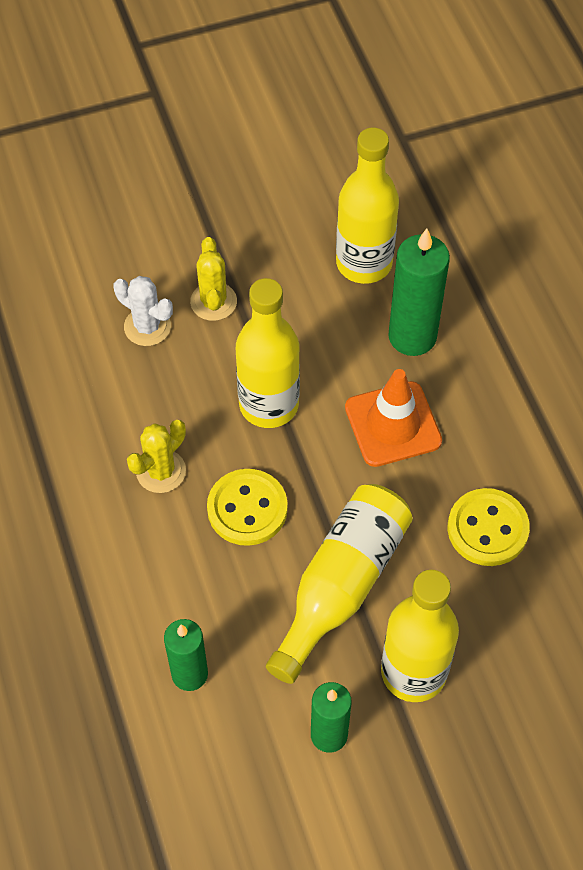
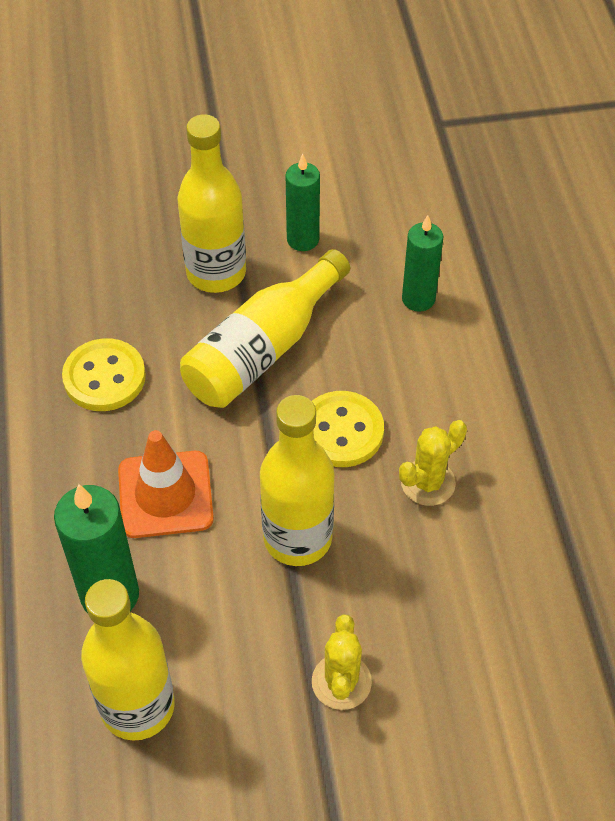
camera: 170 degrees left, 5 degrees down
(147, 327) = (428, 660): white cactus -> none

